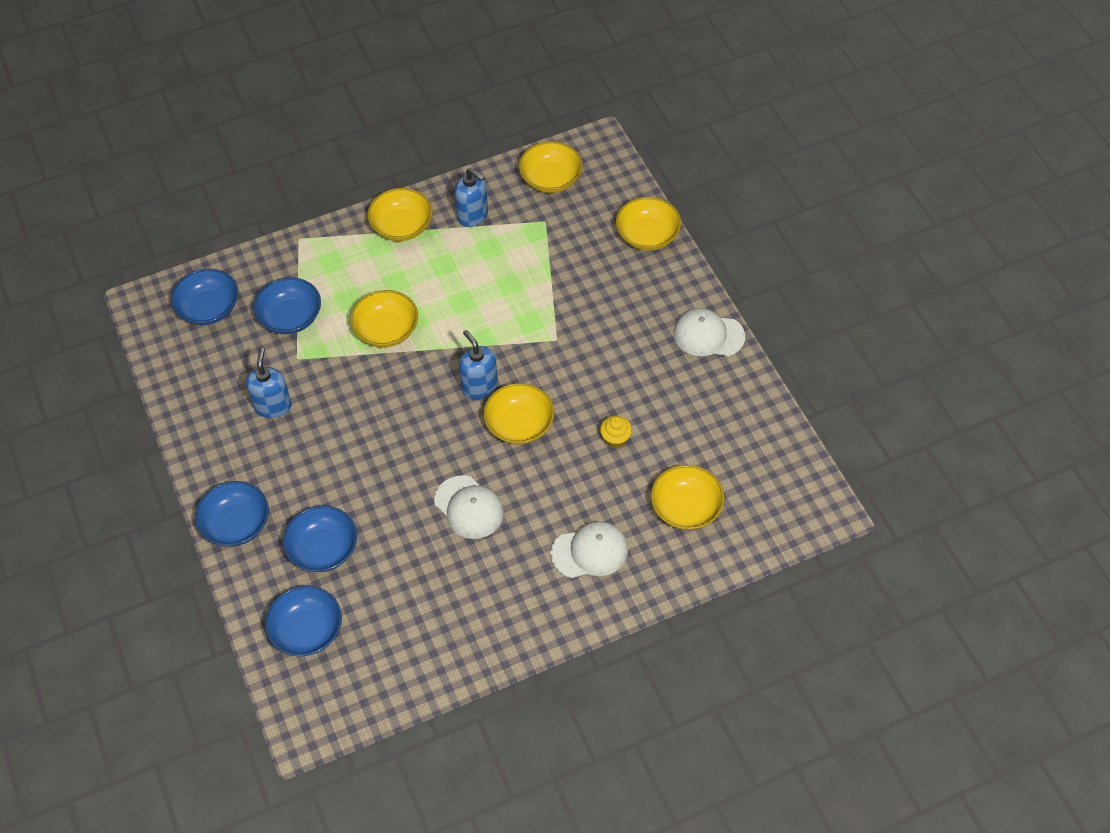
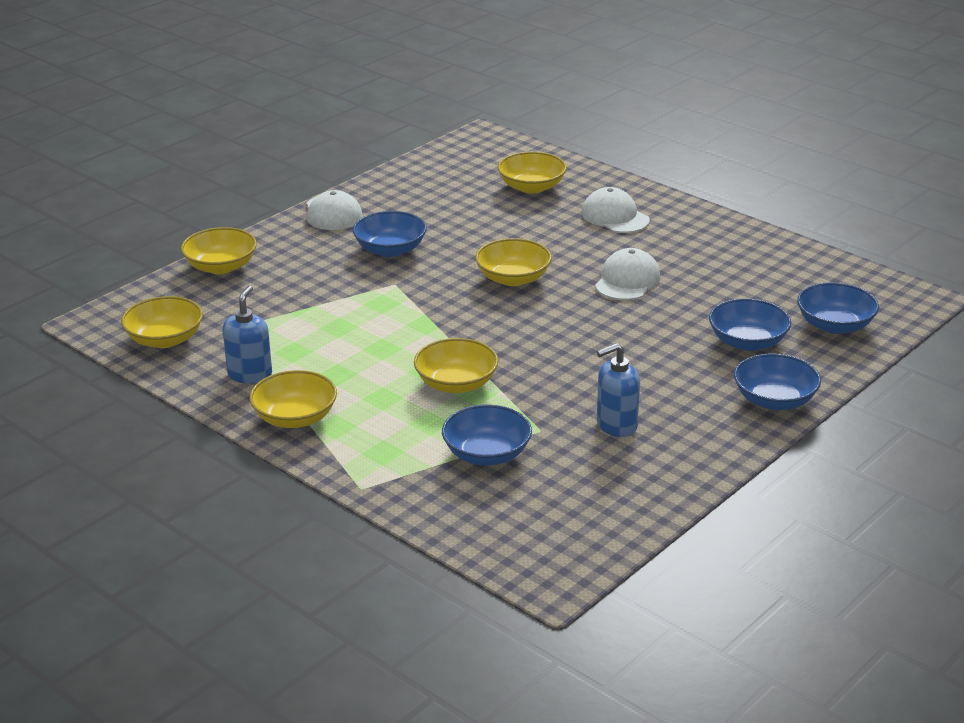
camera: 115 degrees left, 25 degrees down
(208, 308) = (519, 521): blue bowl -> blue bowl (390, 249)
(479, 386) = (486, 310): blue soap dispenser -> none
(615, 439) = (488, 230): yellow cupcake -> none

